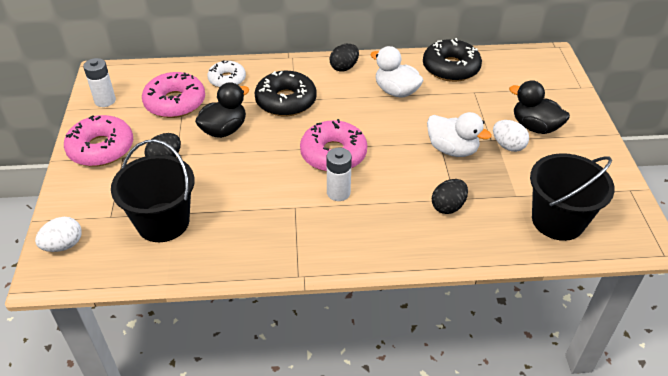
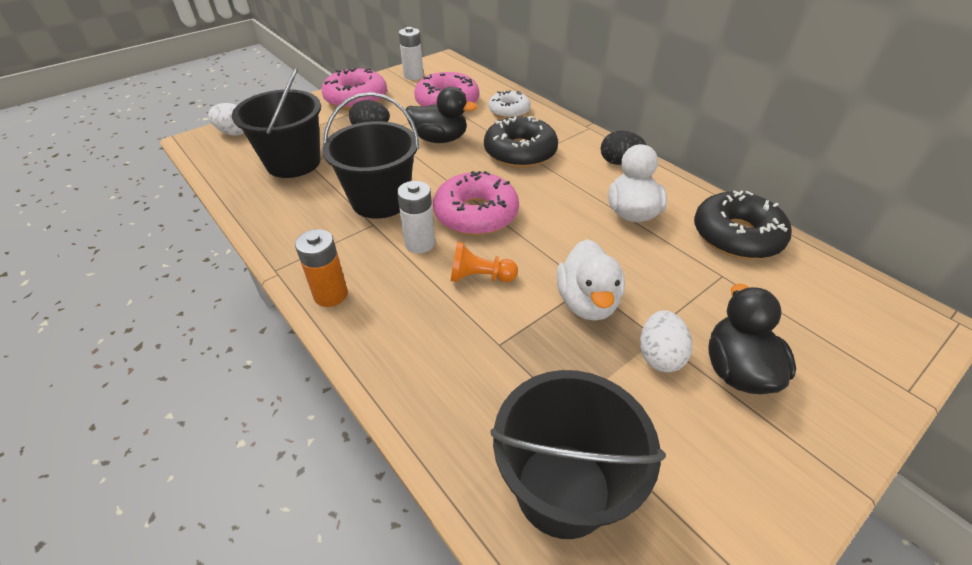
camera: 55 degrees right, 0 degrees up
(270, 192) = (380, 200): none -> black bucket
(351, 255) = (331, 295): none -> orange battery
(395, 181) = (479, 277): none -> orange pawn
(448, 206) = (478, 343): black egg -> none

